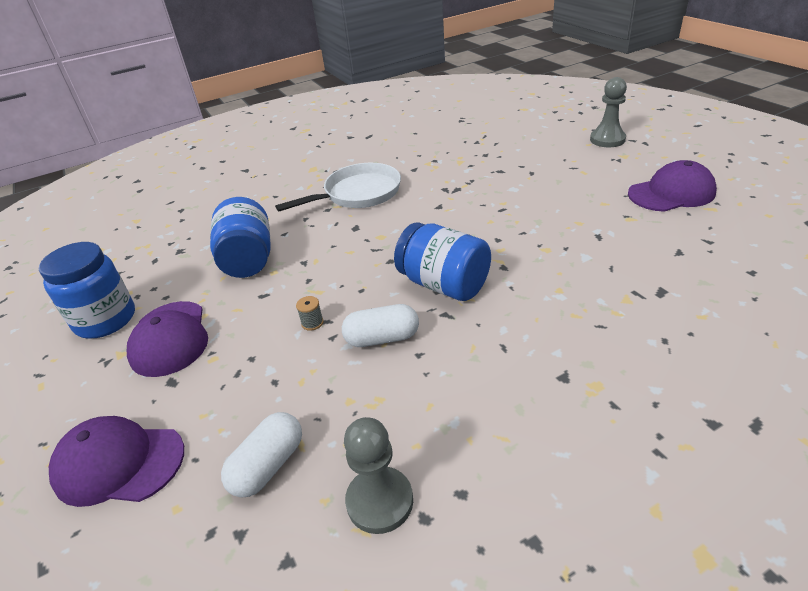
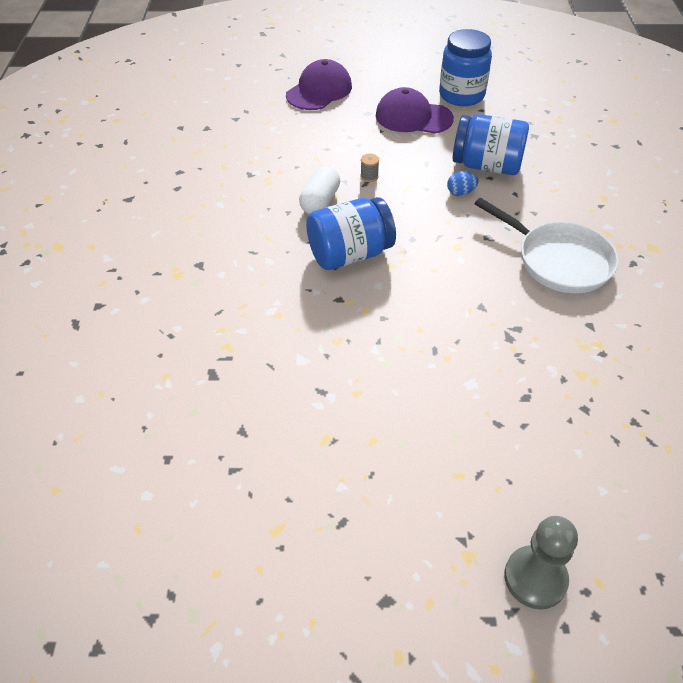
camera: 115 degrees right, 10 degrees up
(268, 465) = (265, 133): white capsule -> none
(302, 259) = (460, 192): none -> blue egg
(358, 194) = (559, 260): white pan -> white pan turned 45 degrees counterclockwise
(380, 501) = (204, 161): grey pawn -> none
(671, 193) = (337, 521): purple cap -> none

